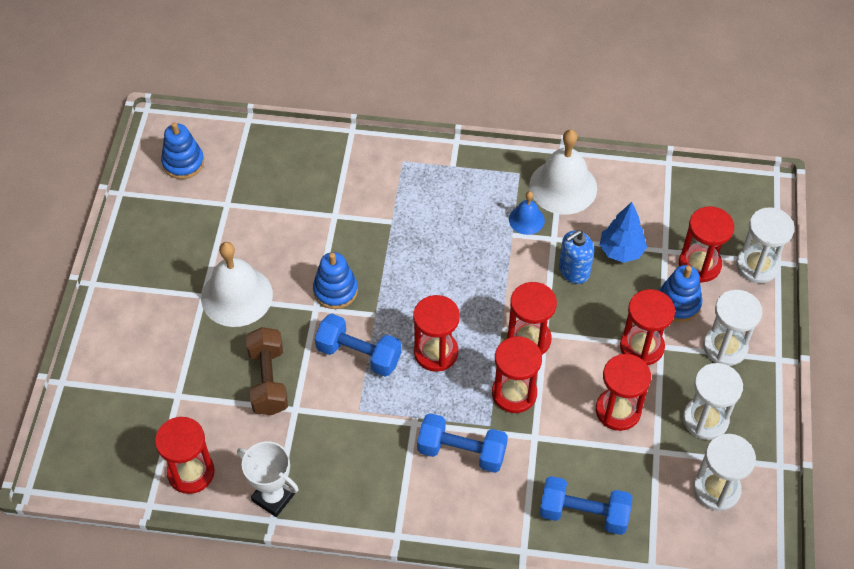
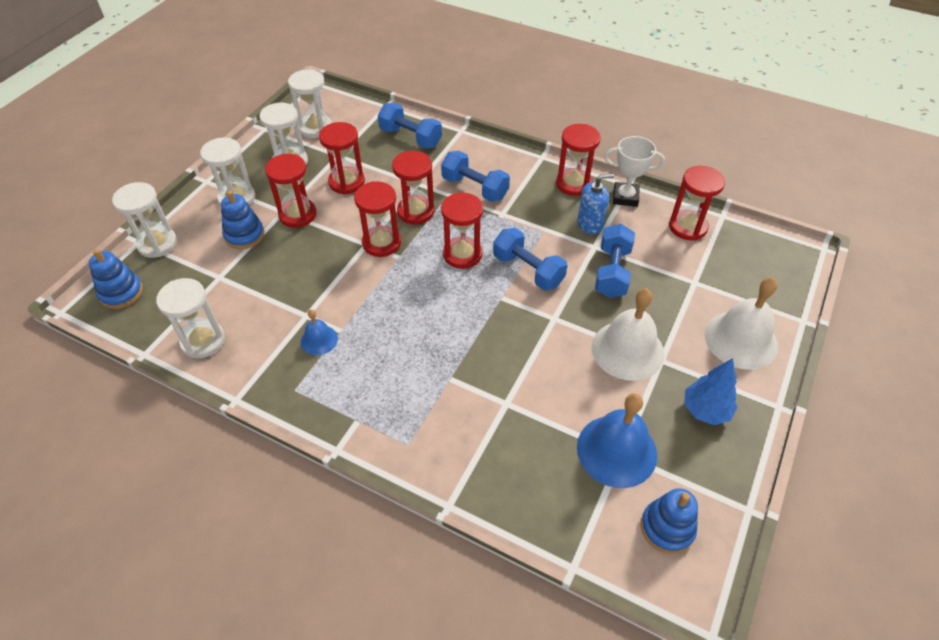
camera: 160 degrees left, 5 degrees down
(231, 205) = (616, 450): none -> blue bell
(268, 380) = (612, 272): brown dumbbell -> blue dumbbell
(273, 497) = (625, 197): white trophy -> white trophy turned 45 degrees counterclockwise
(335, 290) = (530, 328): blue stacking toy -> blue stacking toy (121, 293)
(563, 186) = (262, 361): white bell -> white bell (740, 339)
(574, 271) = (308, 283): blue soap dispenser -> blue soap dispenser (590, 224)
(621, 251) = (256, 287): blue tree -> blue tree (705, 410)
(628, 188) = (203, 341): none -> white hourglass
(699, 264) = (201, 257): red hourglass -> red hourglass (573, 184)

